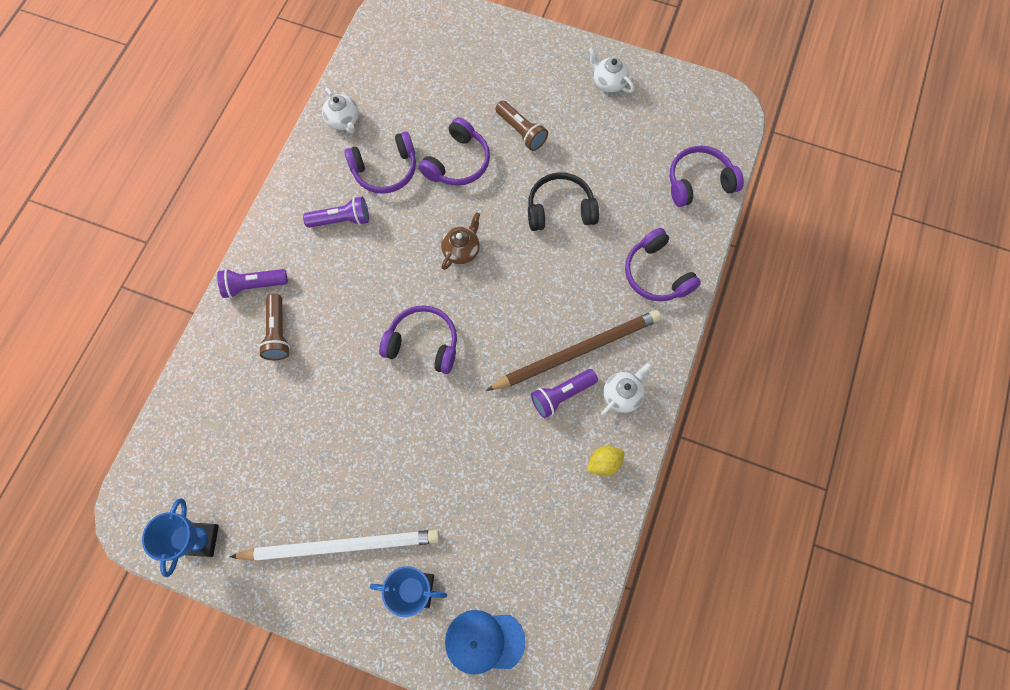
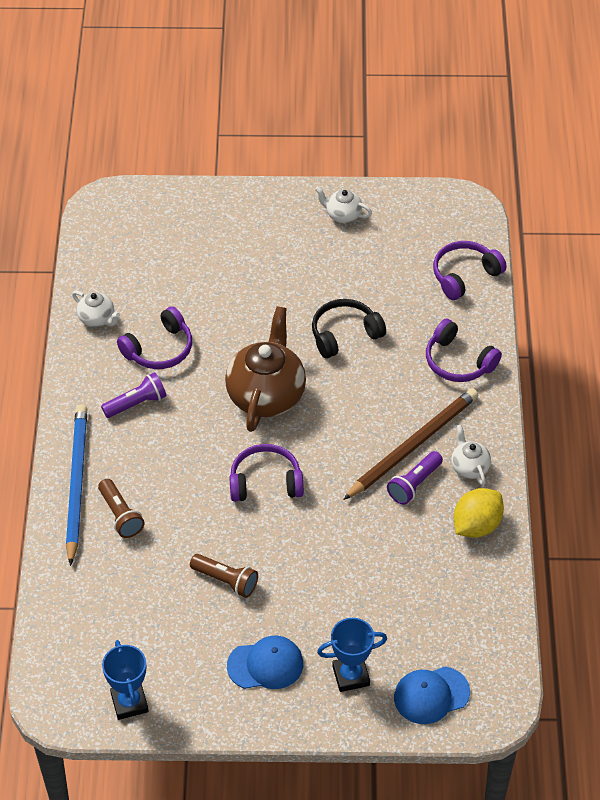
camera: 20 degrees left, 20 degrees down
(253, 285) = (76, 483): purple flashlight -> blue pencil
(341, 545) = (265, 665): white pencil -> blue cap
(458, 162) = (228, 323): purple headphones -> none
(461, 250) = (266, 395): brown teapot -> brown teapot, size x2.07
(521, 131) = (277, 280): brown flashlight -> brown flashlight (226, 581)
(604, 463) = (476, 525): yellow lemon -> yellow lemon, size x1.65
(622, 394) = (469, 467): white teapot -> white teapot turned 45 degrees counterclockwise

